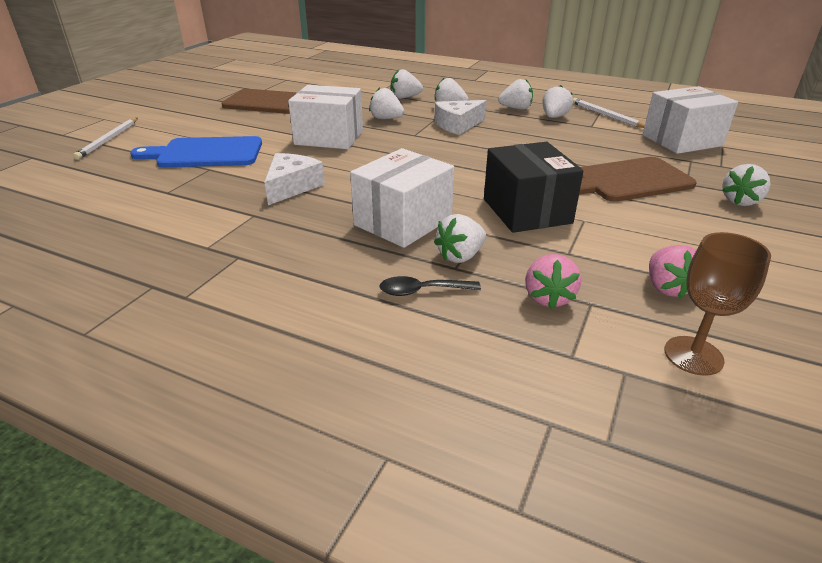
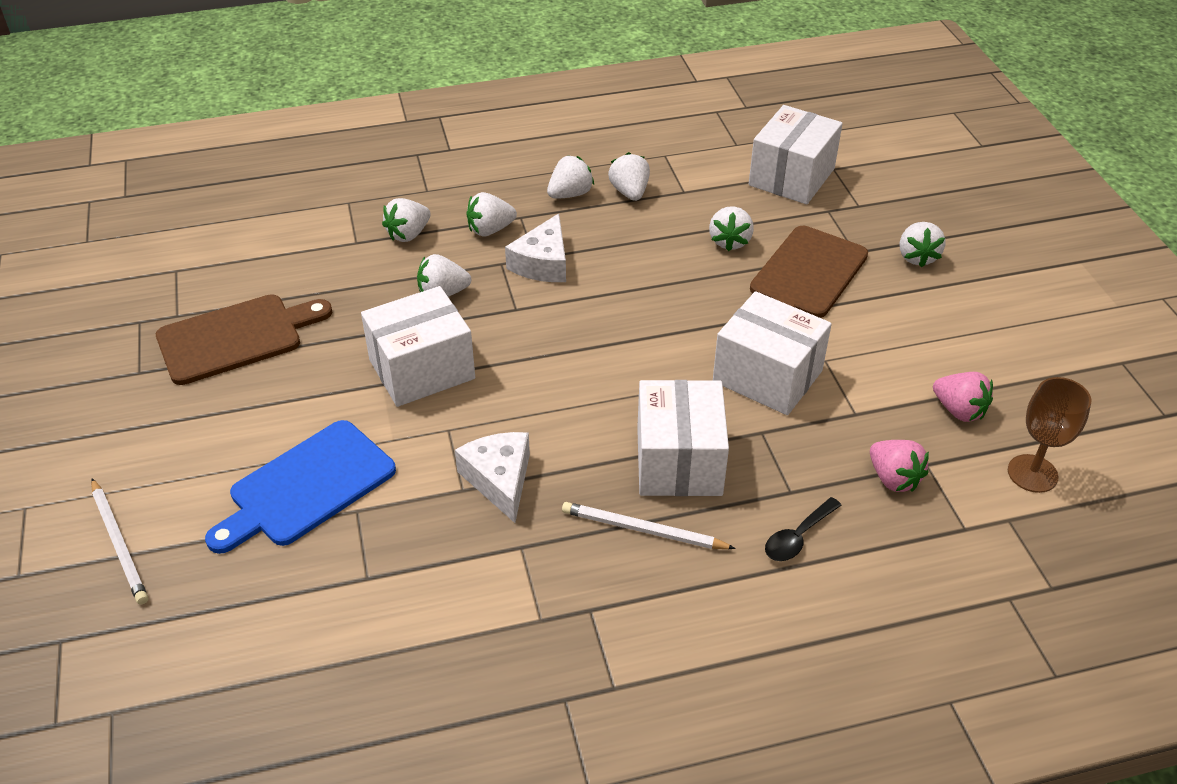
camera: 40 degrees left, 10 degrees up
(460, 256) = (779, 474): white strawberry -> white strawberry (730, 241)
(527, 211) = (767, 376): black box -> white box
(606, 115) = (679, 162): white pencil -> white pencil (643, 530)

